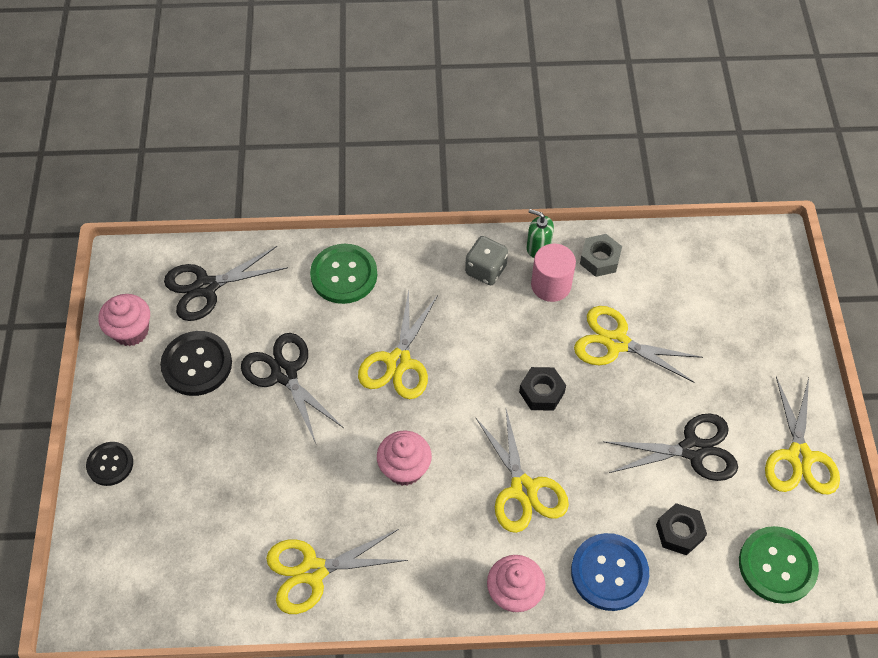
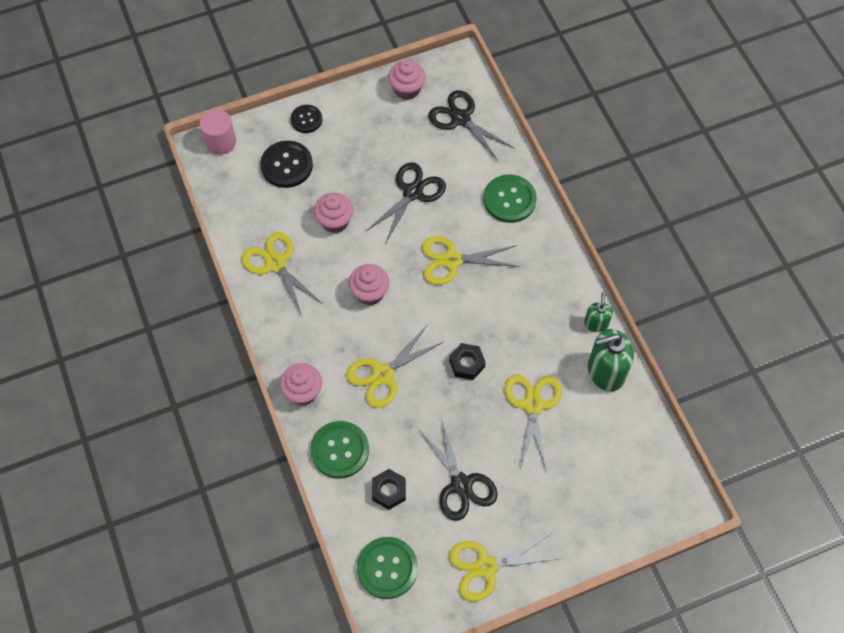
camera: 70 degrees right, 5 degrees up
(197, 364) = (398, 138): black button -> black button (287, 165)
(283, 477) = (335, 221): none -> pink cupcake
(485, 270) = (557, 293): grey dice -> none
(551, 285) = (565, 343): pink cylinder -> pink cylinder (220, 142)
(599, 259) = (605, 371): grey nut -> green soap dispenser
(609, 572) = (340, 450): blue button -> green button

